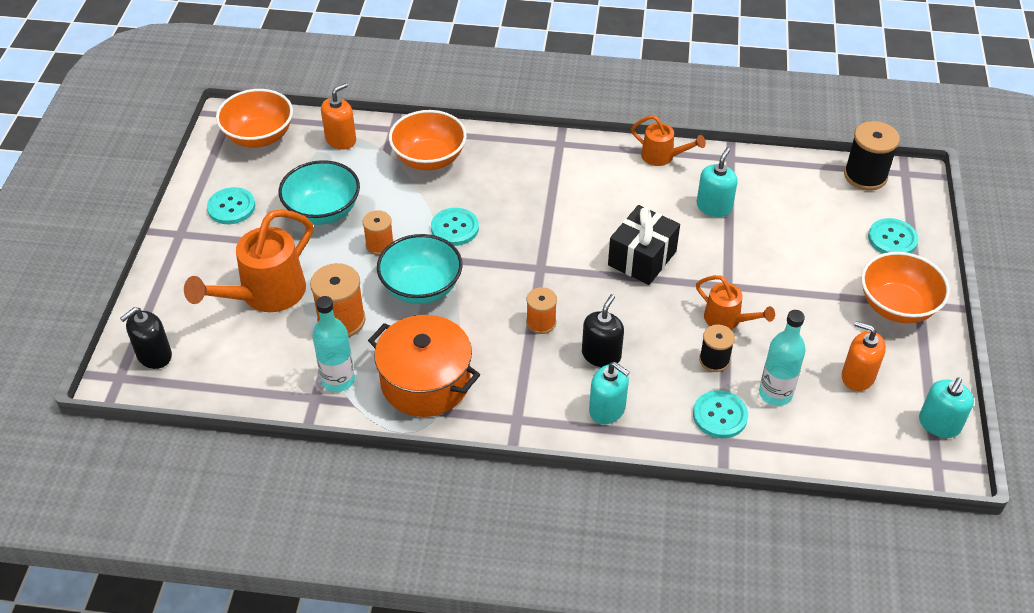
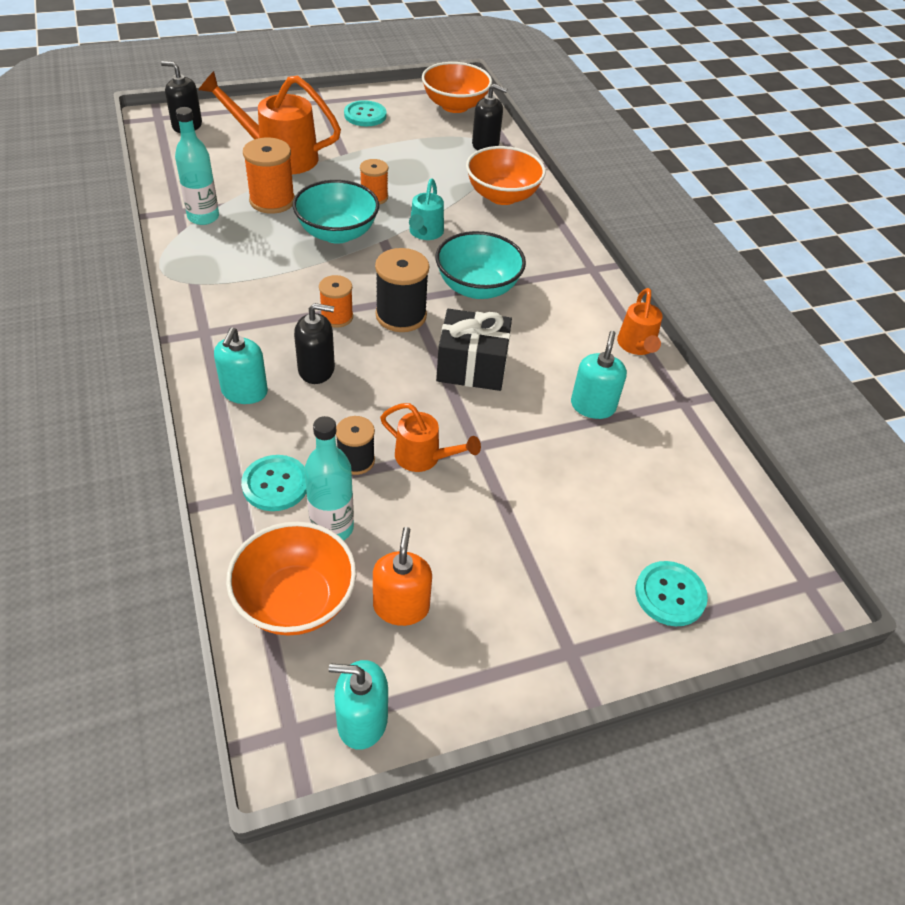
camera: 60 degrees right, 0 degrees up
(323, 211) = (393, 158): turquoise bowl -> turquoise bowl (477, 287)
(341, 140) = (485, 144): orange soap dispenser -> black soap dispenser
(425, 382) = (224, 265): orange pot -> none
(455, 228) = (425, 233): turquoise button -> turquoise watering can
(714, 207) = (593, 406): turquoise soap dispenser -> turquoise soap dispenser turned 75 degrees counterclockwise
(727, 320) = (423, 457): orange watering can -> orange watering can turned 75 degrees counterclockwise
(865, 176) = (764, 540): black spool -> black spool (401, 315)
(897, 306) = (549, 625): orange bowl -> orange bowl (295, 600)

